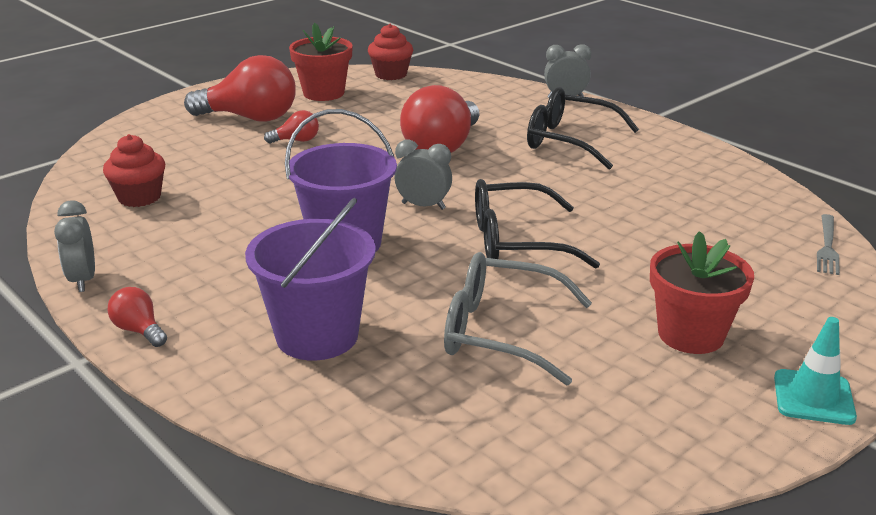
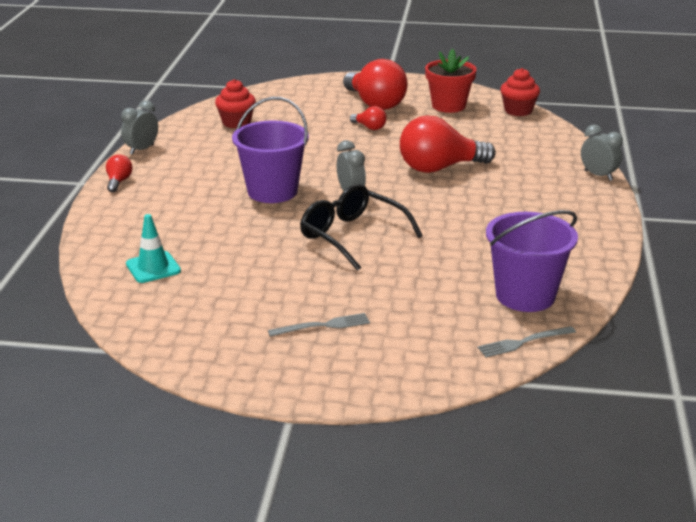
camera: 50 degrees right, 0 degrees up
(317, 336) = (171, 223): purple bucket -> purple bucket (525, 295)
(499, 332) = (243, 268): grey glasses -> none
(569, 141) = (526, 202): black glasses -> none
(691, 334) = (323, 326): red flower pot -> grey fork
(813, 397) = (306, 387): turquoise traffic cone -> turquoise traffic cone (153, 267)

